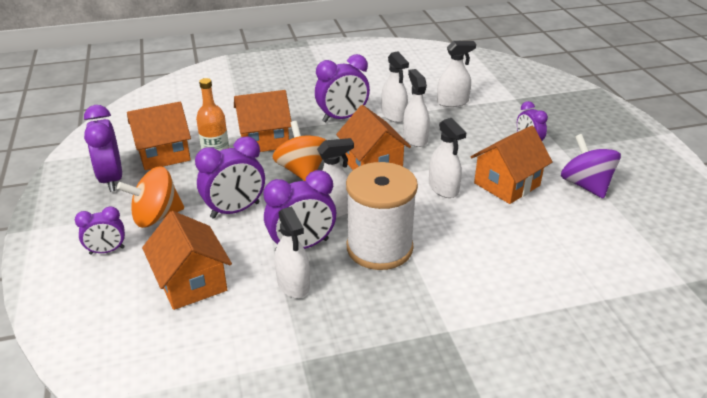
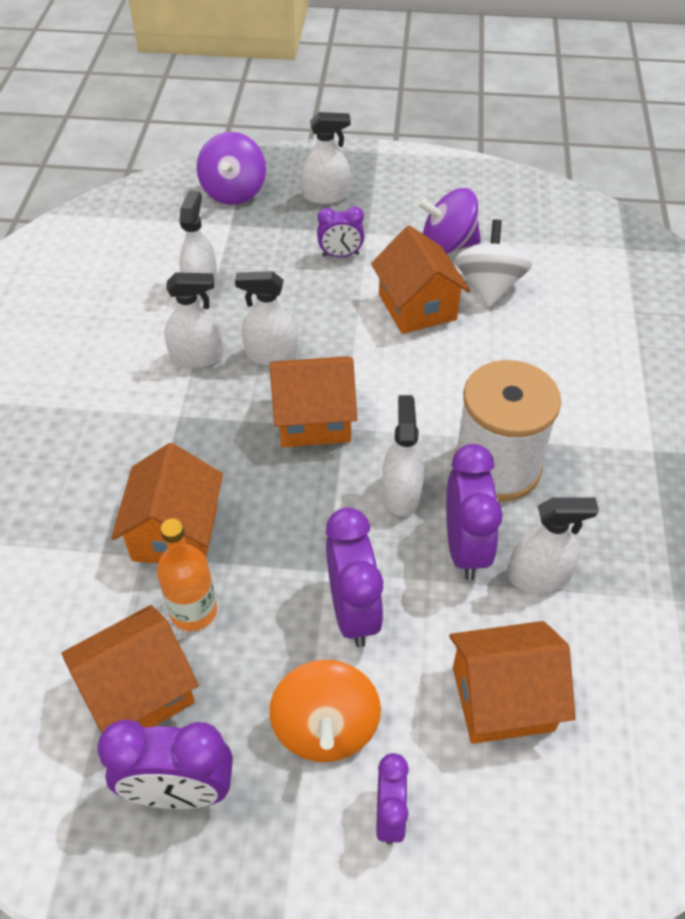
camera: 70 degrees left, 15 degrees up
(164, 154) = (139, 692): orange house -> orange house turned 60 degrees clockwise
(302, 171) = (289, 504): orange spinning top -> none
(342, 118) = (168, 417): purple clock -> none
(443, 188) = (399, 366): white spray bottle -> white spray bottle (326, 195)
(547, 92) = (234, 192): none -> purple spinning top
(559, 213) = (489, 286): none -> white spinning top

